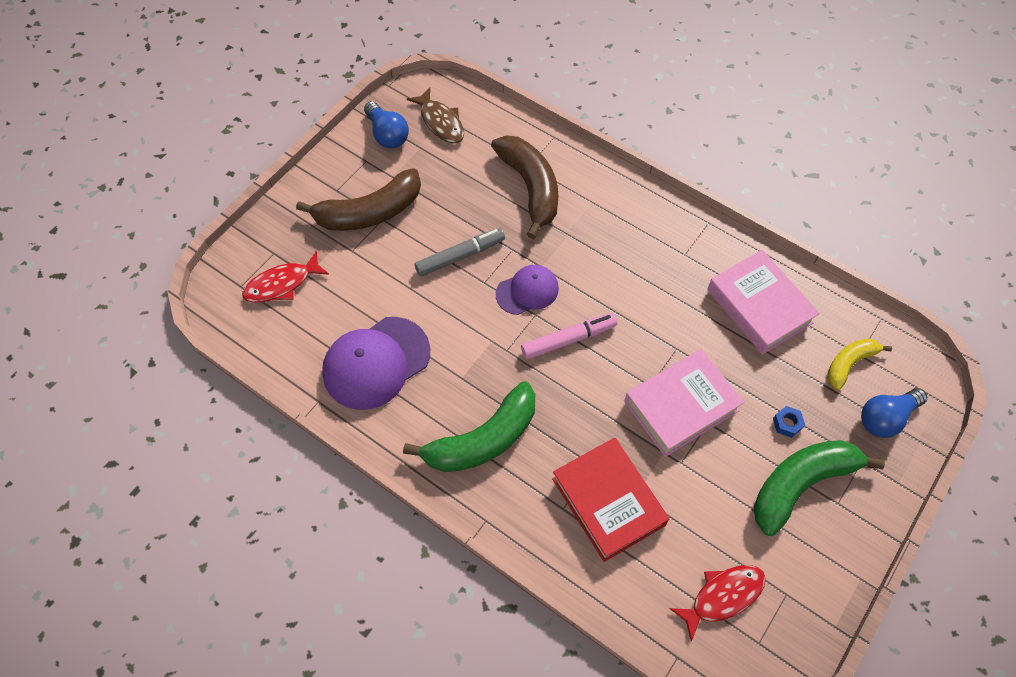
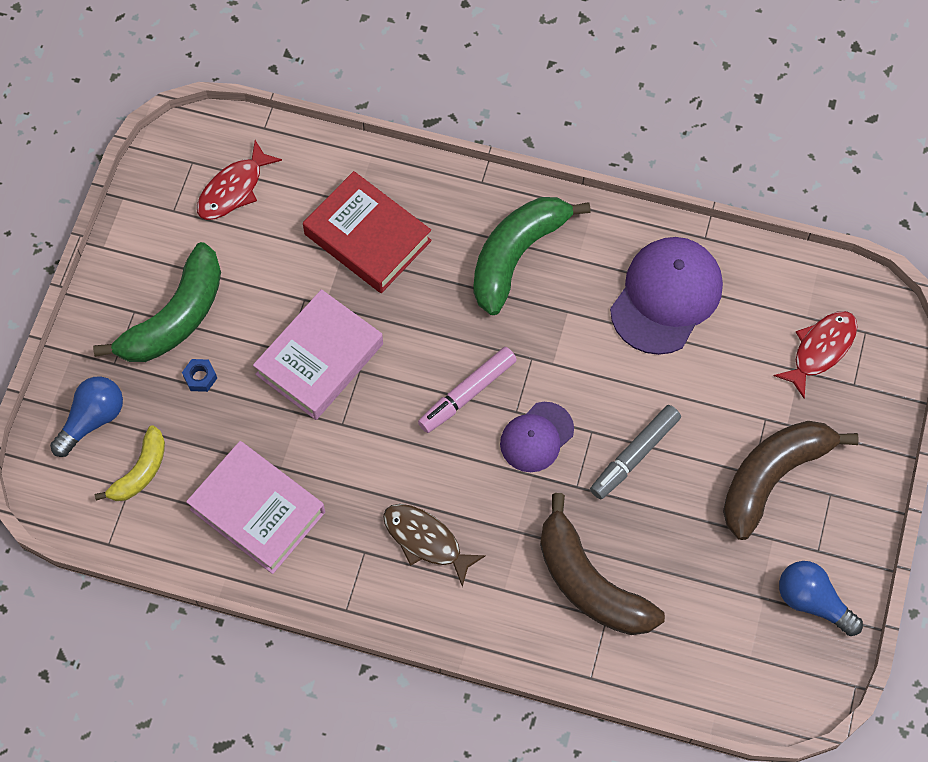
camera: 160 degrees right, 5 degrees up
(440, 122) = (753, 648): brown fish -> brown fish (426, 541)

